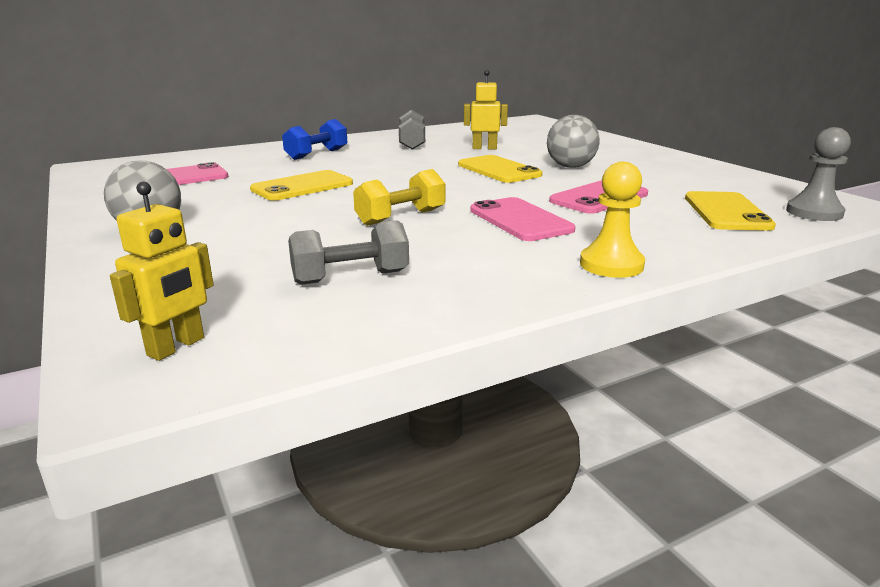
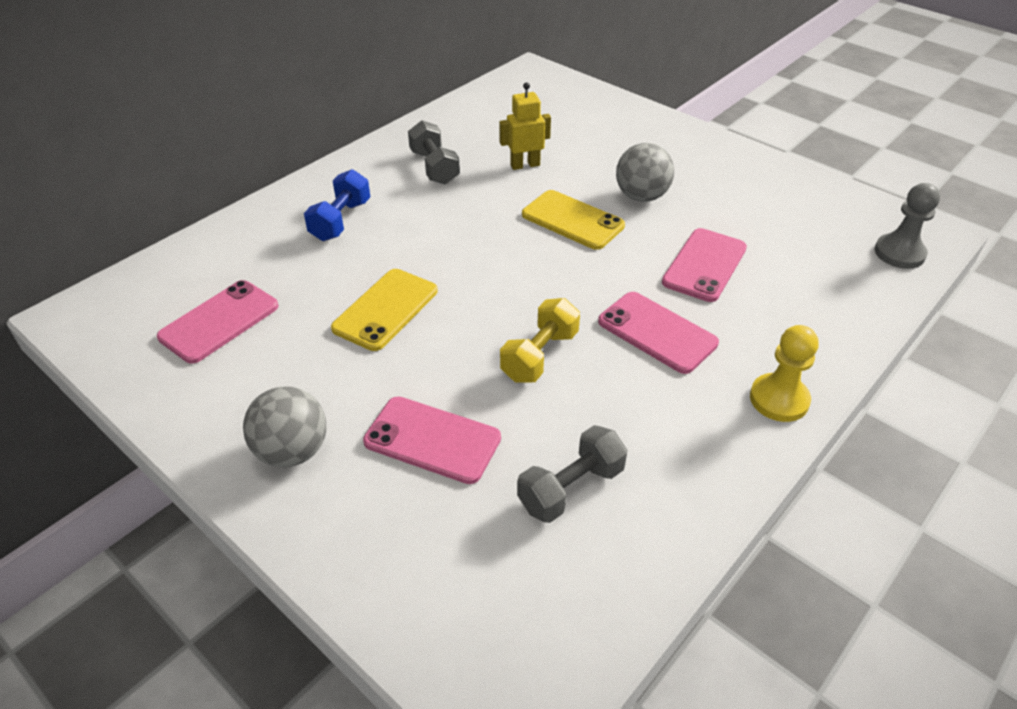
camera: 20 degrees left, 20 degrees up
(176, 347) = (503, 650): yellow robot -> none
(262, 239) = (432, 440): none -> pink phone
(726, 212) = (828, 269): yellow phone -> none

